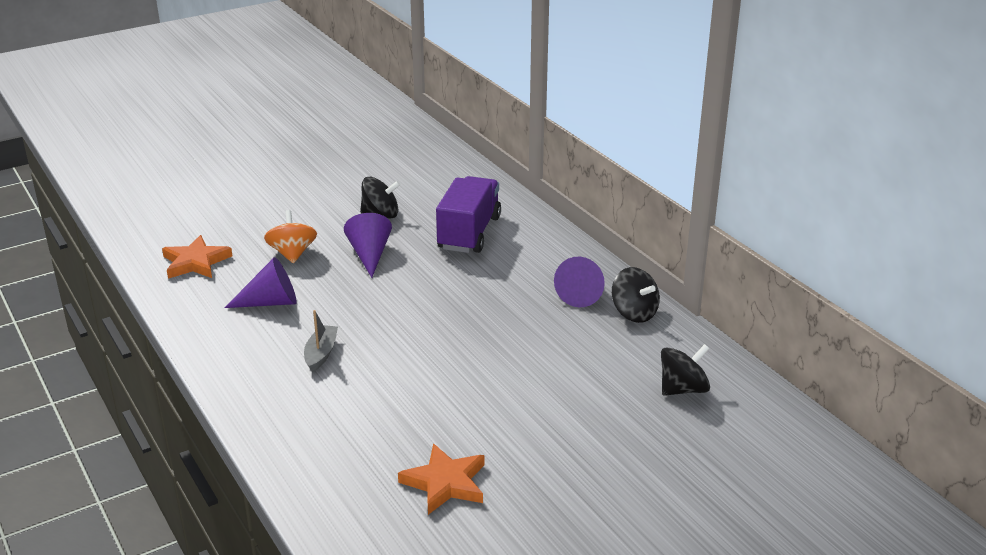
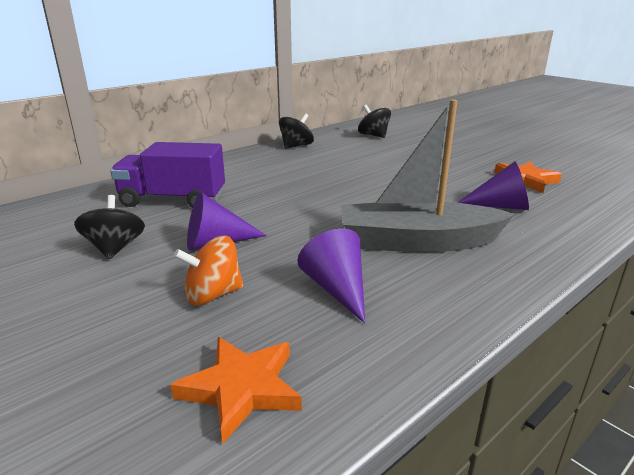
camera: 100 degrees left, 5 degrees down
(321, 353) = (417, 242): grey boat -> grey boat, size x2.32
(582, 293) = (274, 159): purple cone -> purple cone (500, 206)

